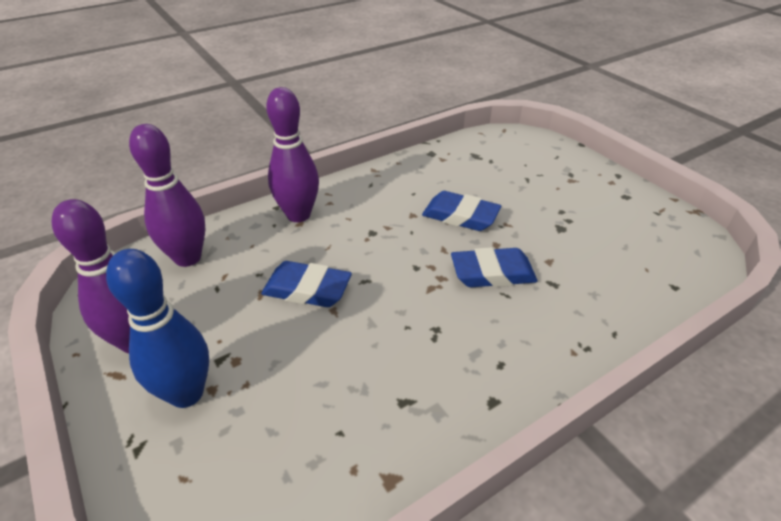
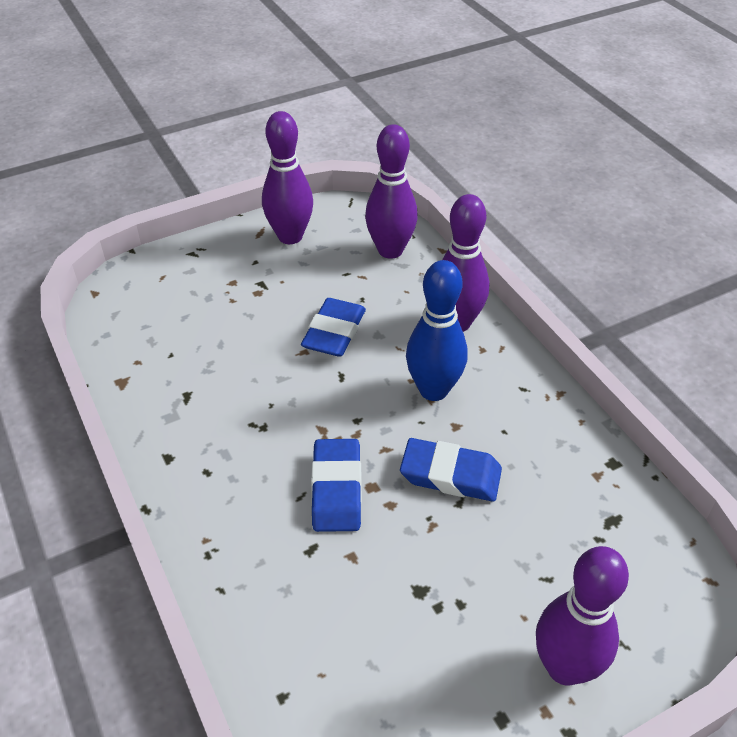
camera: 95 degrees right, 5 degrees up
(186, 393) = (231, 269): blue bowling pin -> blue bowling pin (433, 390)
(460, 216) = (450, 475): blue eraser -> blue eraser turned 75 degrees clockwise
(582, 174) = (565, 667): none -> purple bowling pin

